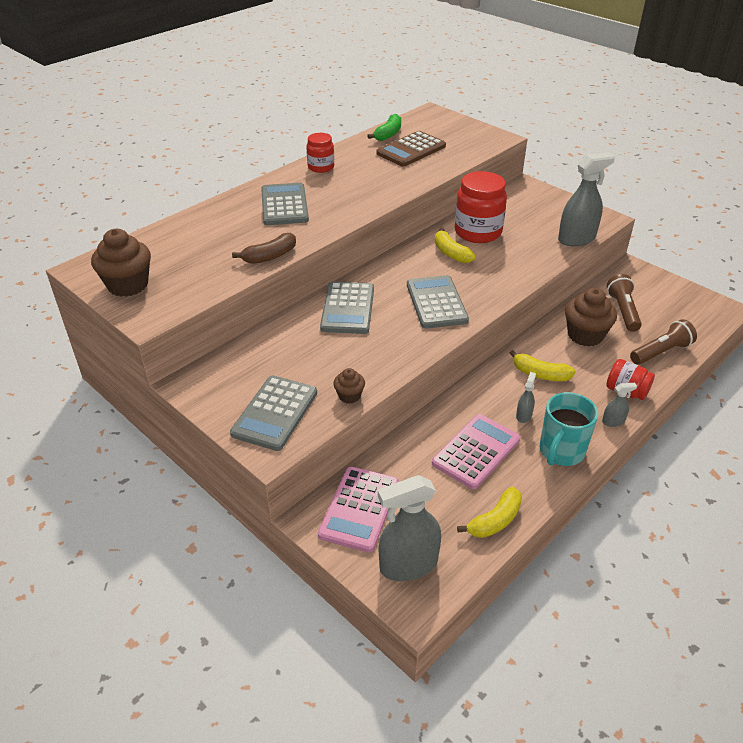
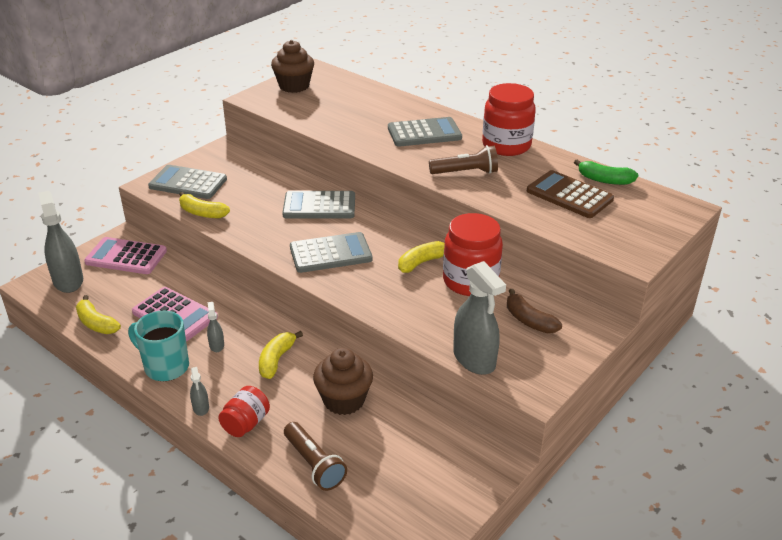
camera: 85 degrees right, 5 degrees down
(270, 256) = (336, 134): brown banana -> brown banana (529, 320)
(321, 167) = (506, 145): red jar -> red jar, size x1.75
(349, 396) = (202, 213): brown cupcake -> yellow banana
(523, 415) = (216, 345): grey spray bottle -> grey spray bottle turned 120 degrees counterclockwise
(623, 311) = (395, 440): brown flashlight -> brown flashlight (466, 172)

